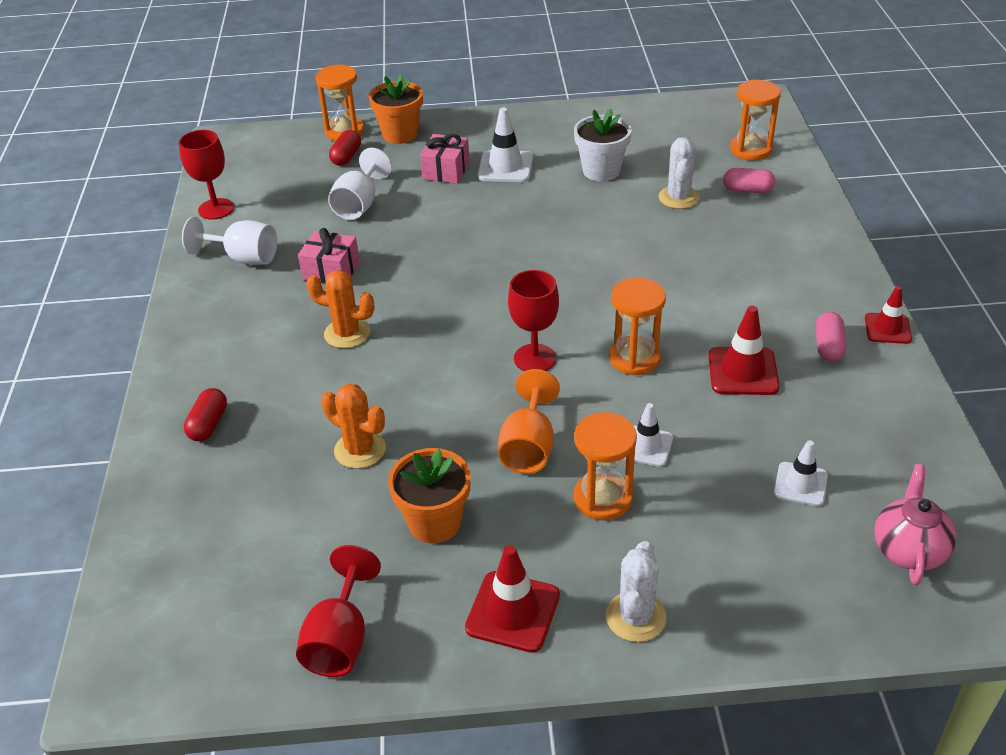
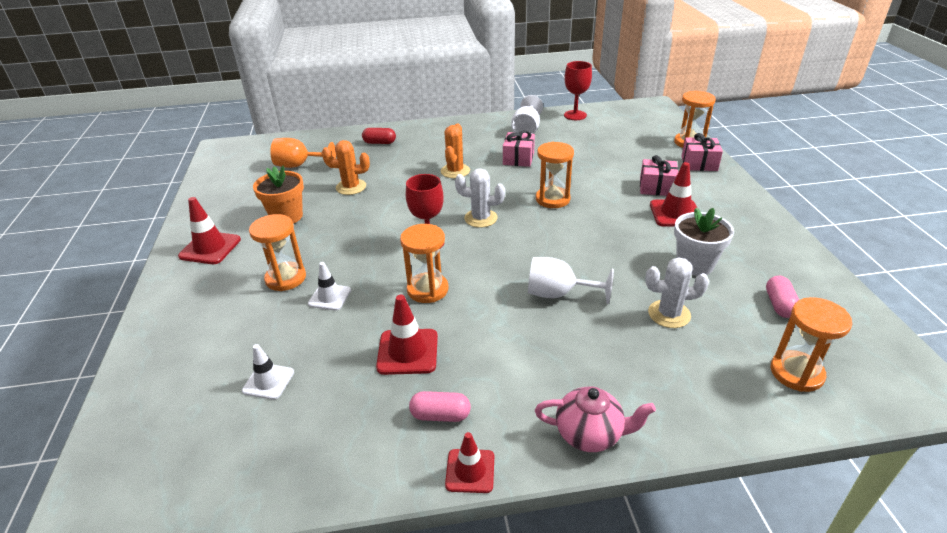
camera: 85 degrees right, 5 degrees down
(340, 639) = (218, 197): red goblet -> none
(346, 157) = (655, 147): red capsule -> none
(359, 205) = (596, 159): white goblet -> white goblet (558, 294)
(360, 450) = (351, 187): orange cactus -> orange cactus turned 60 degrees clockwise
(400, 134) = (699, 163): orange flower pot -> pink gift
(452, 249) = (552, 199): none -> orange hourglass
(505, 167) = (675, 213): white traffic cone -> red traffic cone
(529, 447) = (340, 245): orange goblet -> orange goblet (299, 165)
(635, 617) = (183, 294): white cactus -> white cactus (480, 218)
(747, 190) = (705, 366): pink capsule -> pink capsule (779, 305)
(908, 549) = (175, 447): pink teapot -> pink teapot (590, 434)

